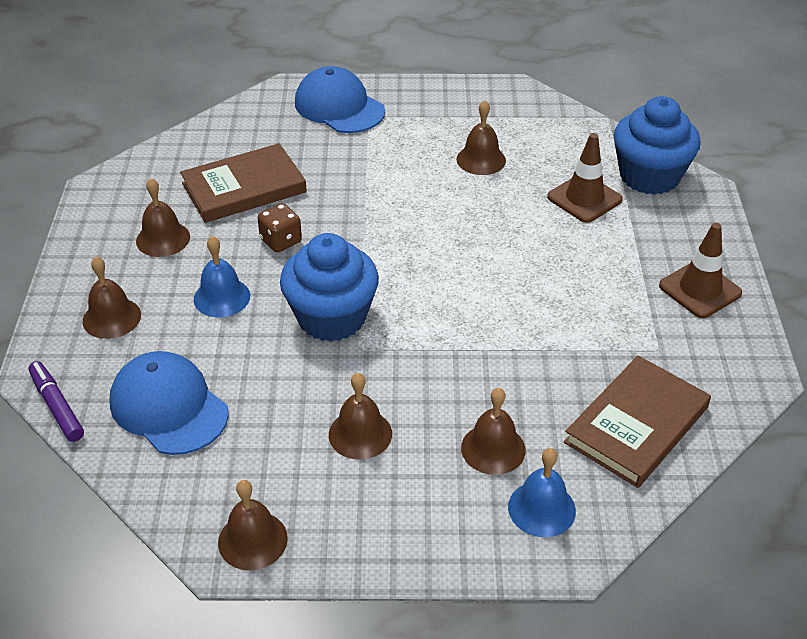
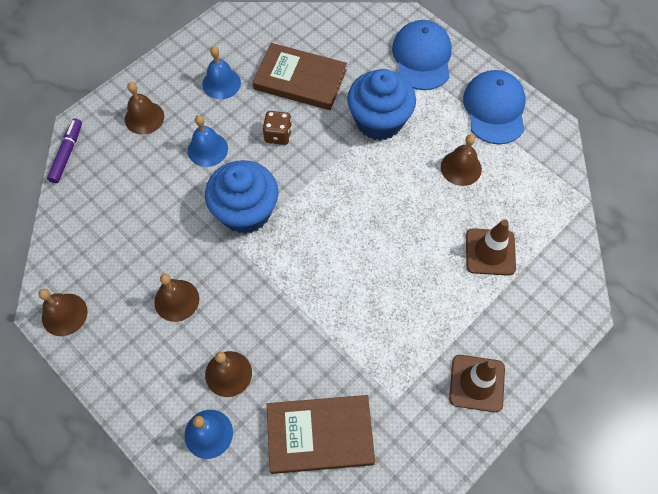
camera: 45 degrees right, 20 degrees up
(163, 239) = (221, 83): brown bell -> blue bell
(169, 407) = (111, 199): blue cap -> blue cap (494, 109)
(649, 176) = (556, 271): blue cupcake -> blue cupcake (379, 121)

